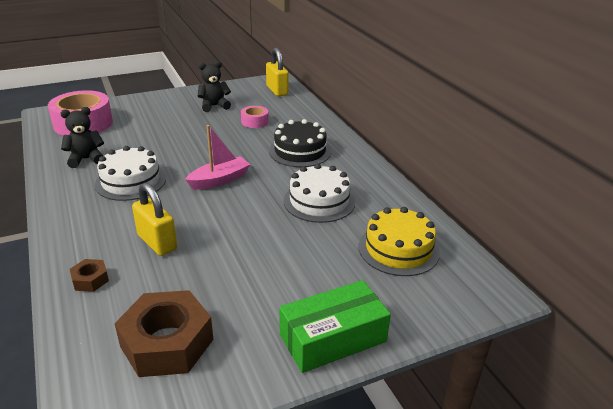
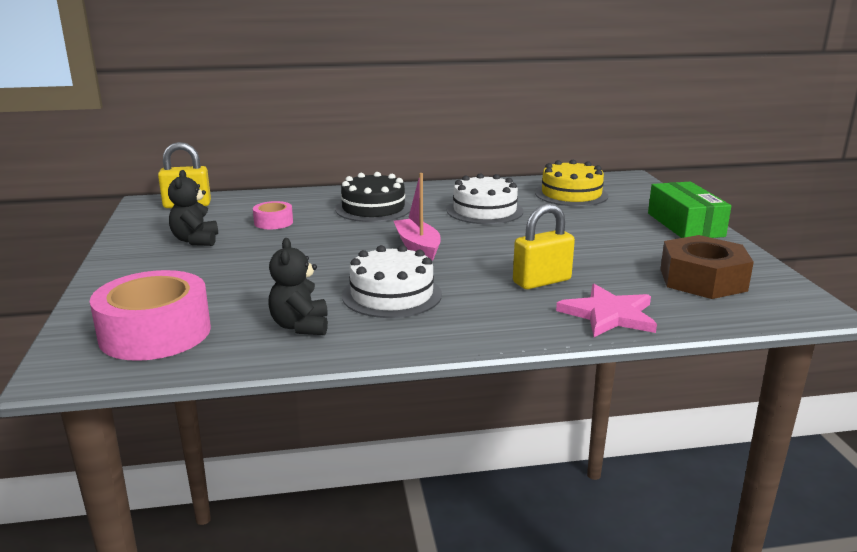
camera: 75 degrees left, 10 degrees down
(90, 280) = (609, 314): brown nut -> pink star

